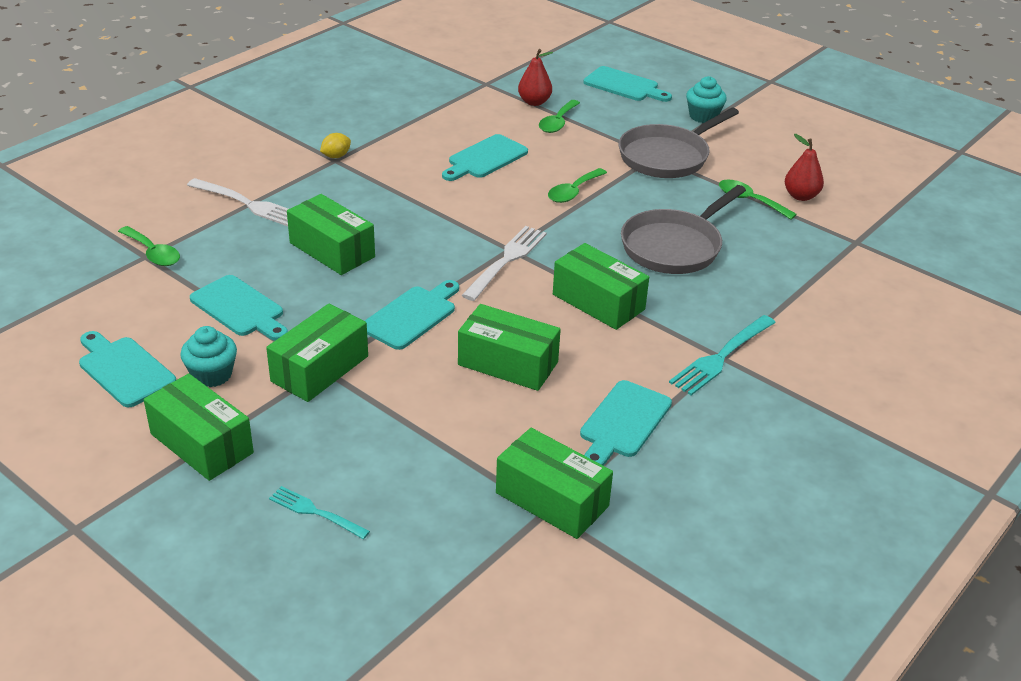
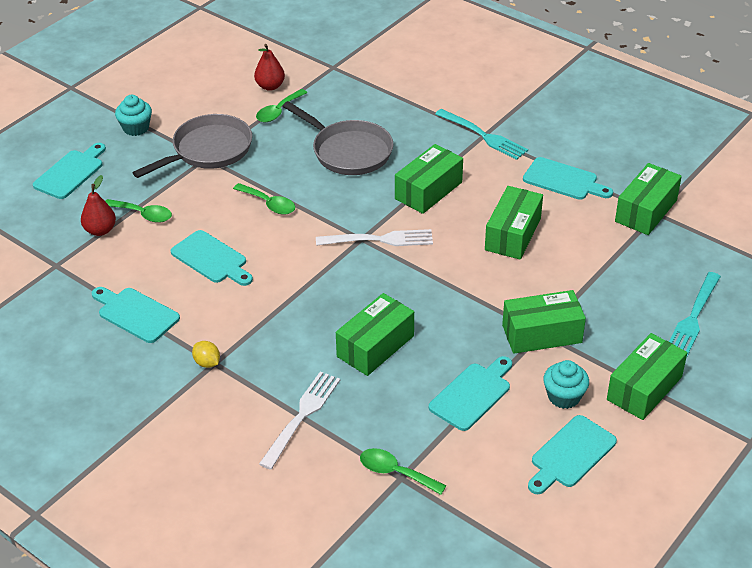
camera: 90 degrees left, 5 degrees up
(153, 253) = (395, 472): green spoon -> green spoon turned 105 degrees counterclockwise
(316, 512) = (693, 317): turquoise fork -> turquoise fork, size x1.59
(320, 369) = (542, 334): green box -> green box turned 45 degrees counterclockwise
(412, 315) = (463, 288): turquoise cutting board -> turquoise cutting board (135, 314)
(506, 261) = (379, 240): white fork -> white fork turned 150 degrees clockwise
(667, 156) = (208, 150): grey pan -> grey pan turned 90 degrees counterclockwise

